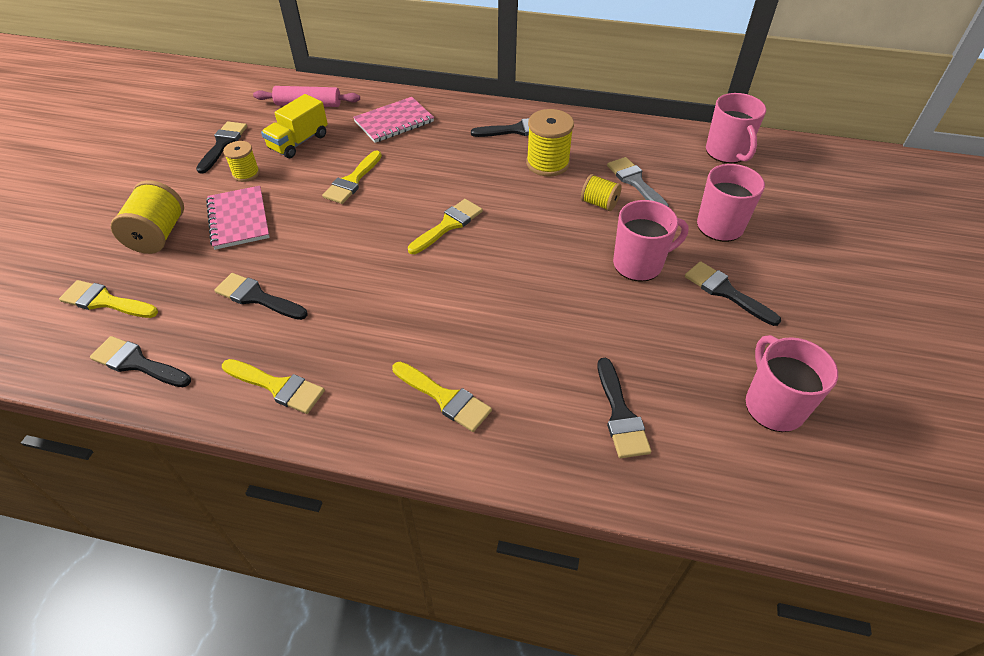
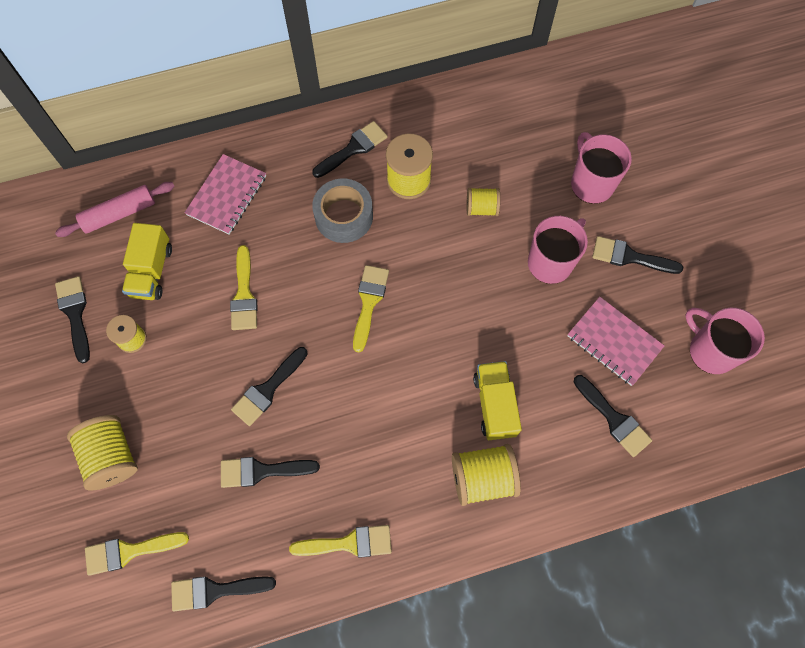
camera: 30 degrees left, 20 degrees up
(239, 219) = (173, 397): pink notebook -> pink notebook (614, 342)
(314, 246) = (267, 389): none -> black brush
(445, 398) = (482, 478): yellow brush -> yellow spool
(474, 165) = (344, 216): none -> grey tape
(502, 345) = (494, 405): none -> yellow truck
(635, 182) = (498, 165): grey brush -> none
(727, 152) = (555, 87): pink mug -> none

